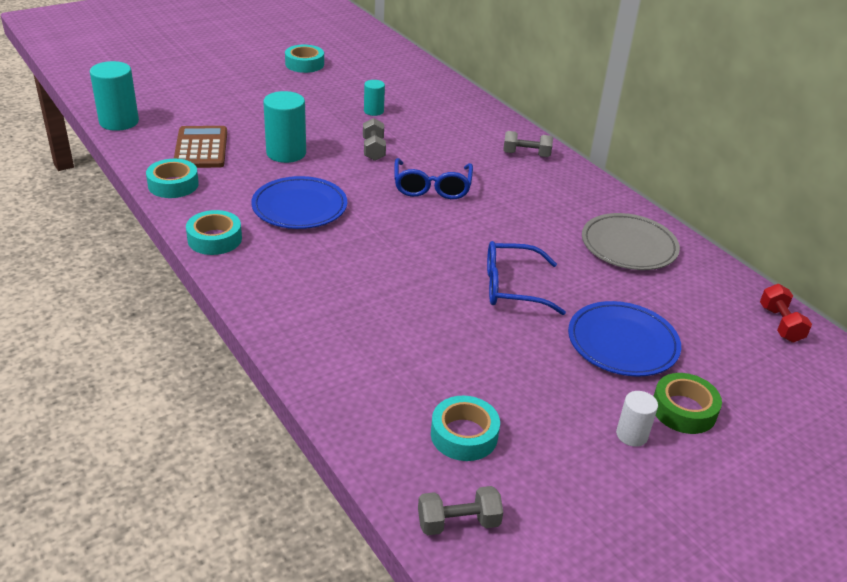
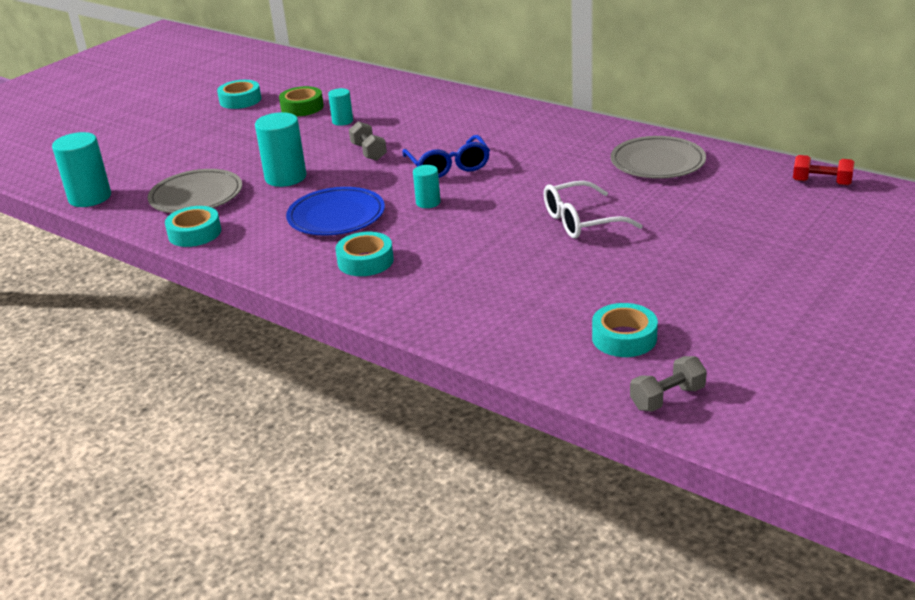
camera: 15 degrees left, 5 degrees down
(201, 148) = (196, 196): brown calculator -> grey plate
(214, 239) = (275, 264): turquoise tape -> turquoise tape (365, 261)
(388, 219) = (428, 202): none -> turquoise cylinder
(513, 287) = (582, 221): blue glasses -> white glasses
(526, 154) = (514, 118): grey dumbbell -> none
(622, 343) = (705, 233): blue plate -> none
(632, 435) = (760, 294): white cylinder -> none
(683, 410) = (788, 264): green tape -> green tape (302, 107)
(780, 324) = (821, 182): red dumbbell -> red dumbbell turned 45 degrees counterclockwise

